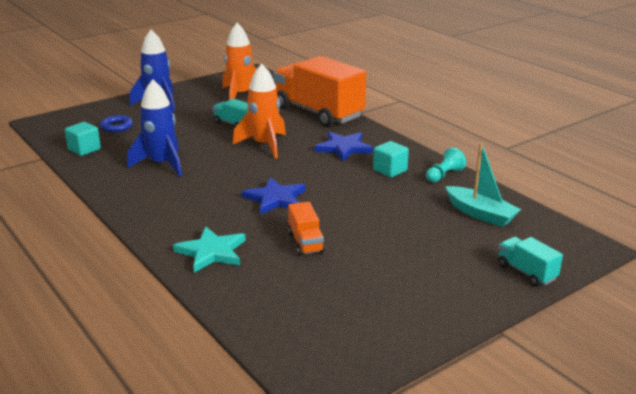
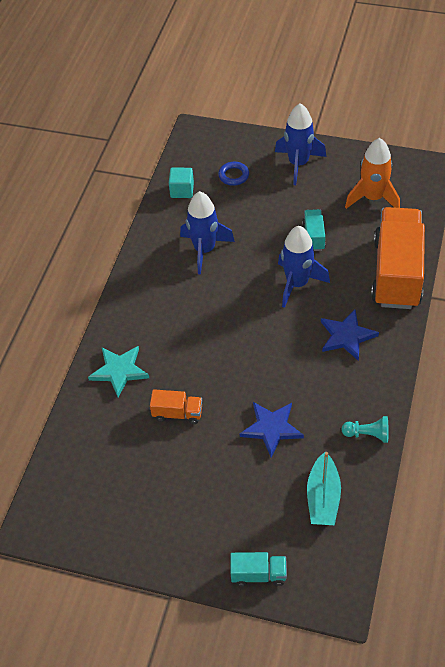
camera: 55 degrees right, 25 degrees up
(264, 145) = (297, 284): orange rocket -> blue rocket
(275, 199) = (220, 353): blue star -> blue star (271, 428)
(305, 242) = (177, 413): orange truck -> orange truck turned 120 degrees counterclockwise
(390, 170) = (338, 392): turquoise cube -> none
(526, 272) = (258, 574): turquoise truck -> turquoise truck turned 75 degrees clockwise

